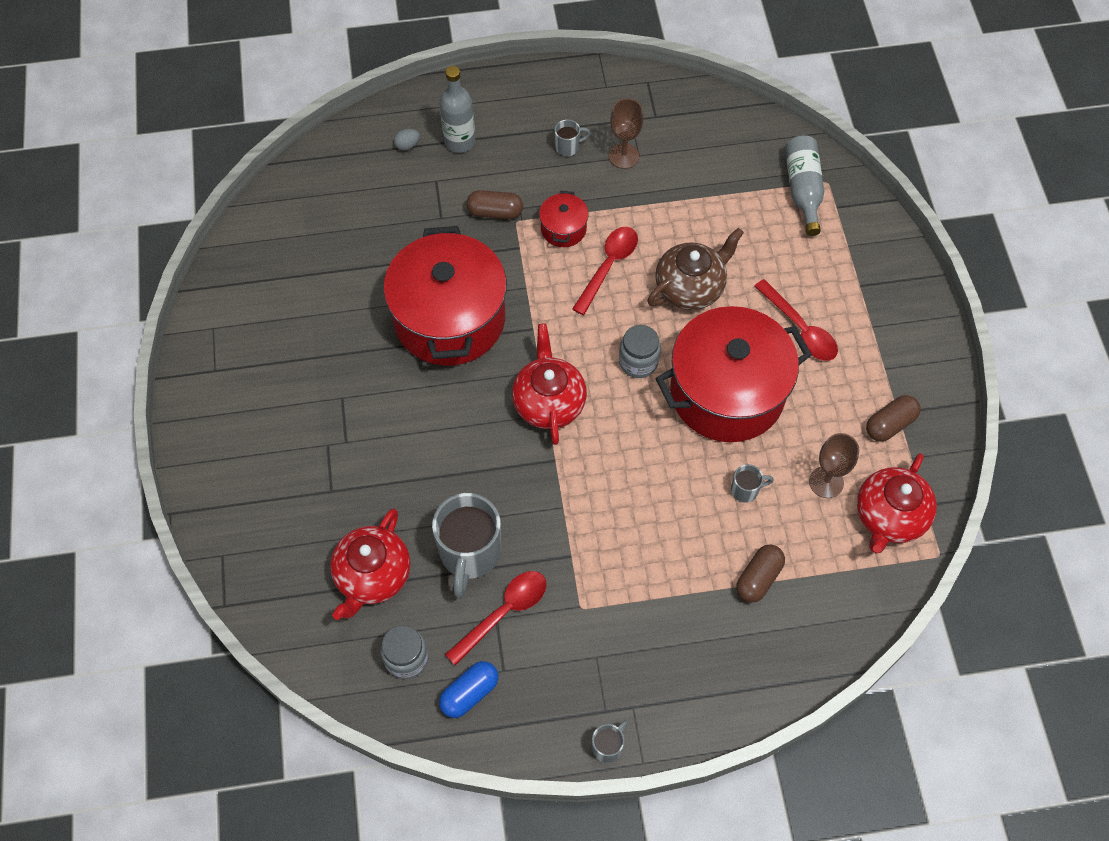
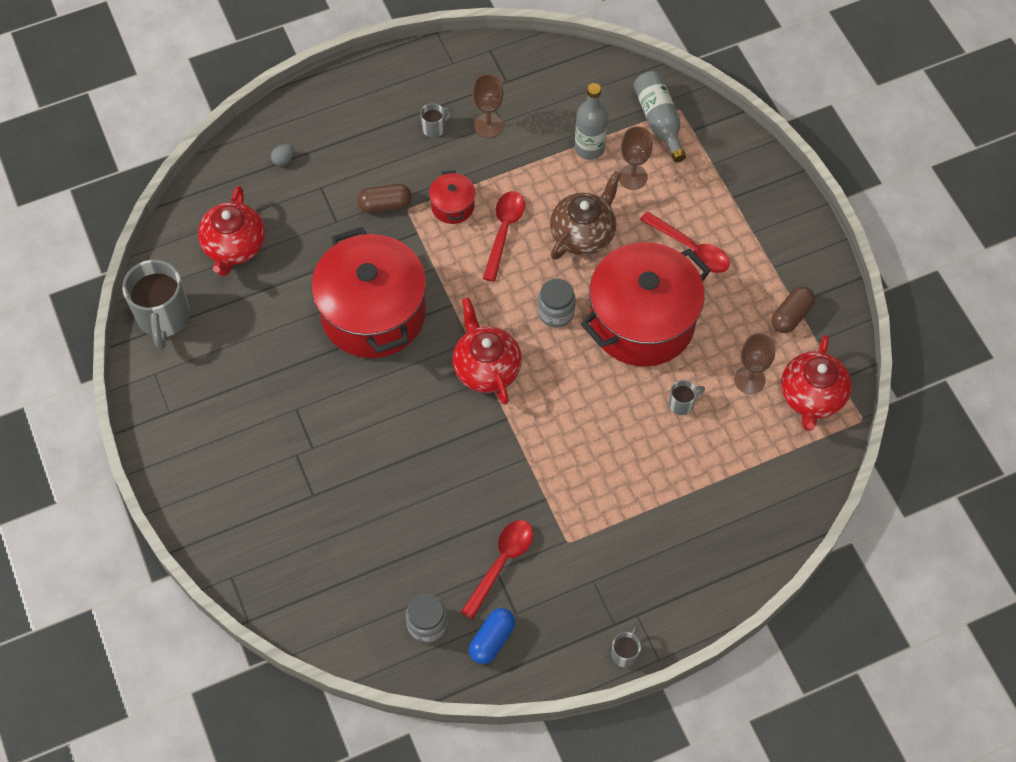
camera: 15 degrees left, 0 degrees up
(373, 576) = (375, 561): red teapot -> red teapot (234, 246)
(459, 141) = (331, 145): grey bottle -> grey bottle (589, 148)
(470, 554) = (456, 520): grey mug -> grey mug (164, 318)
(758, 578) = (714, 477): brown capsule -> none
(759, 241) = (632, 177): none -> brown goblet

